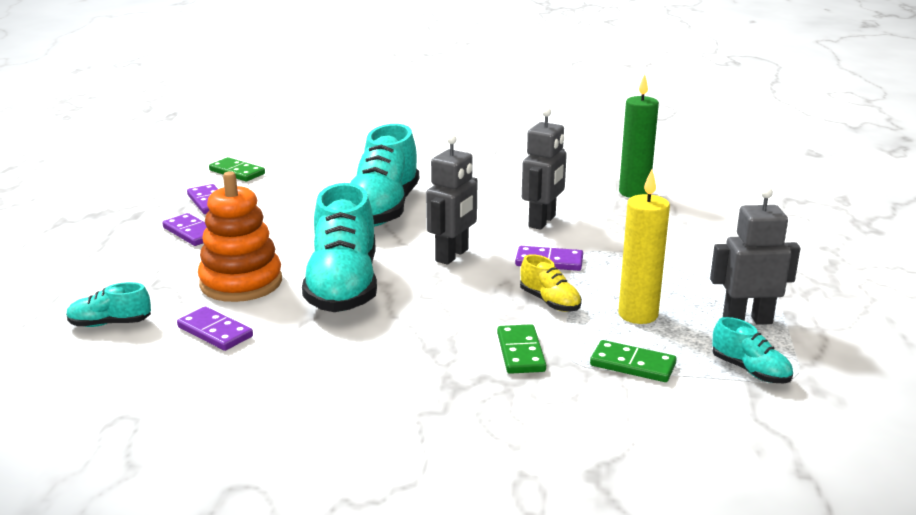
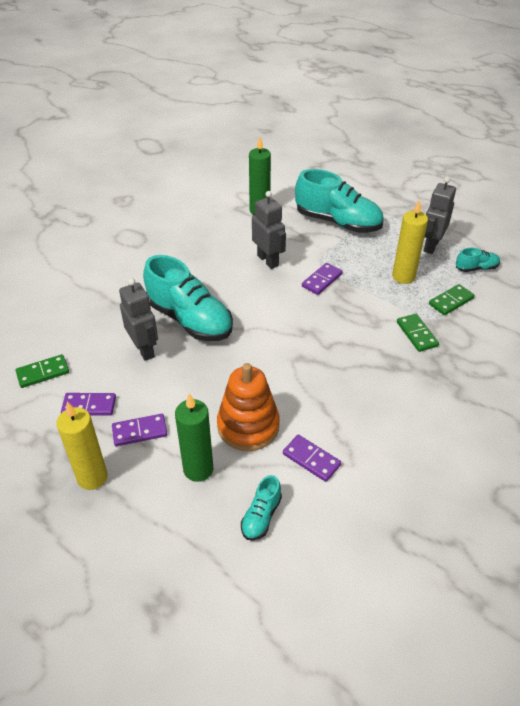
camera: 60 degrees left, 20 degrees up
(117, 229) = (92, 477): none -> yellow candle
(158, 273) = (198, 469): none -> green candle
(215, 332) = (311, 459): purple domino -> purple domino turned 60 degrees clockwise
(343, 286) = (290, 377): turquoise shoe -> turquoise shoe (338, 222)
(452, 255) = (284, 314): grey robot -> grey robot (144, 349)
(521, 352) = (417, 334): green domino -> green domino turned 45 degrees clockwise
(550, 302) = (369, 300): yellow shoe -> none

